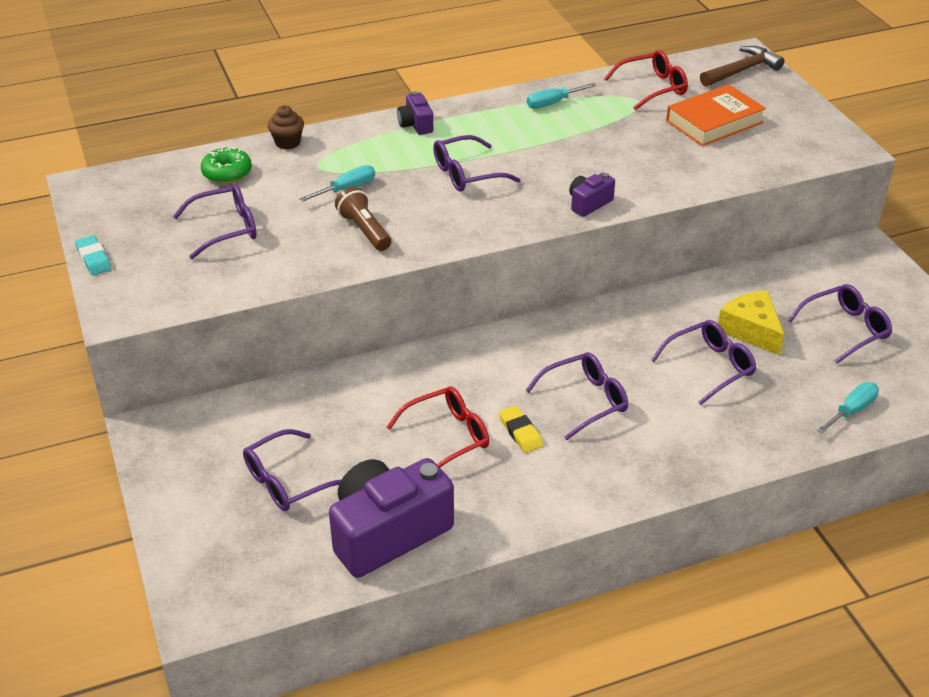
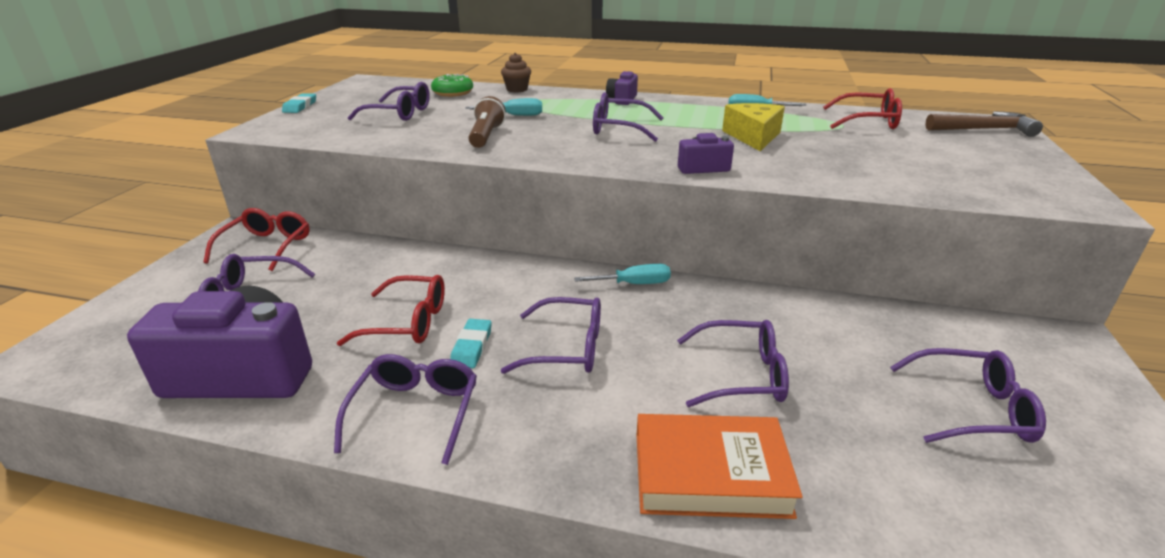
camera: 35 degrees right, 10 degrees down
(210, 430) = (266, 246): none -> red glasses
(520, 432) = (472, 347): yellow eraser -> turquoise eraser
(544, 493) = (415, 412): none -> purple glasses
(714, 122) = (913, 151): orange book -> orange book (710, 474)
(751, 330) = (831, 360): yellow cheese -> yellow cheese (753, 136)
(852, 410) = (905, 513): turquoise screwdriver -> turquoise screwdriver (634, 284)

